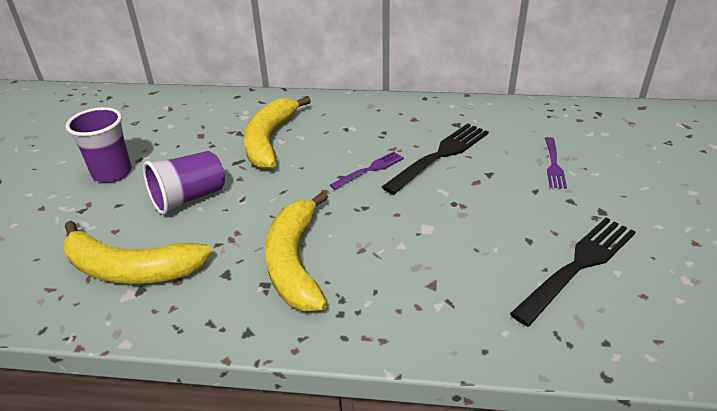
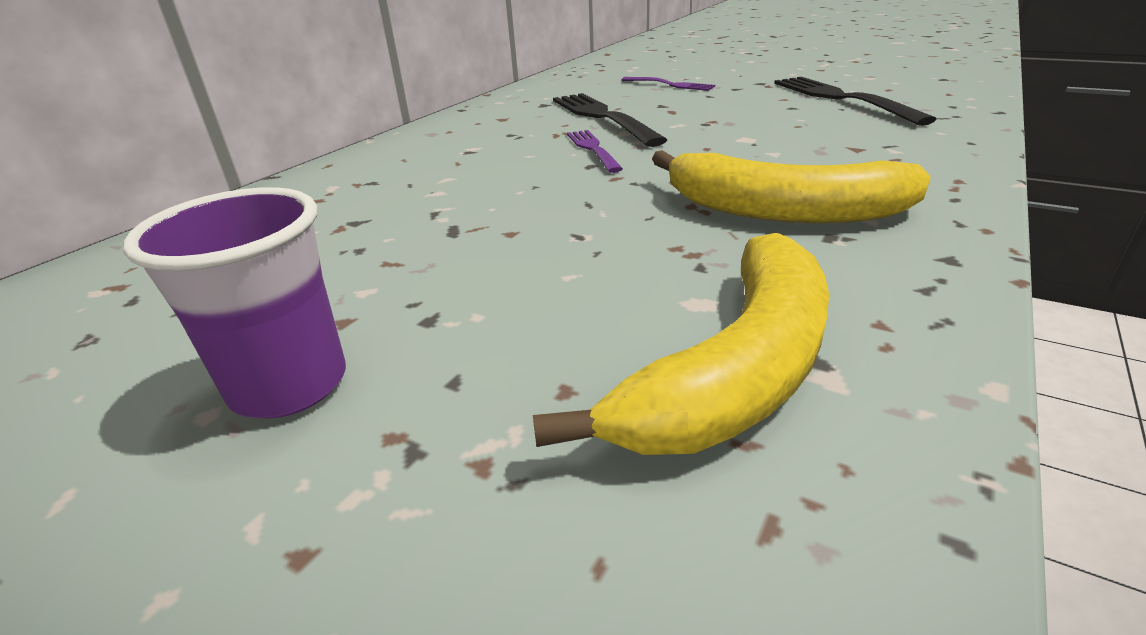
camera: 65 degrees left, 5 degrees down
(189, 198) = (525, 284): purple cup -> none
(269, 140) = (423, 199): yellow banana -> none

